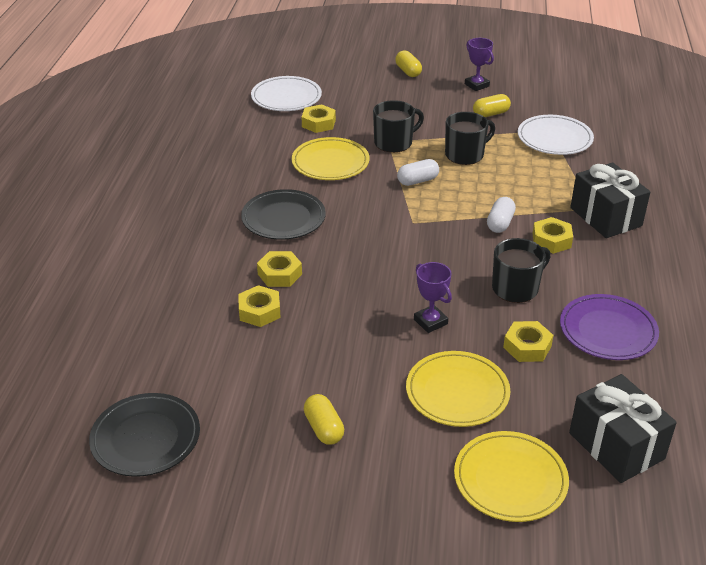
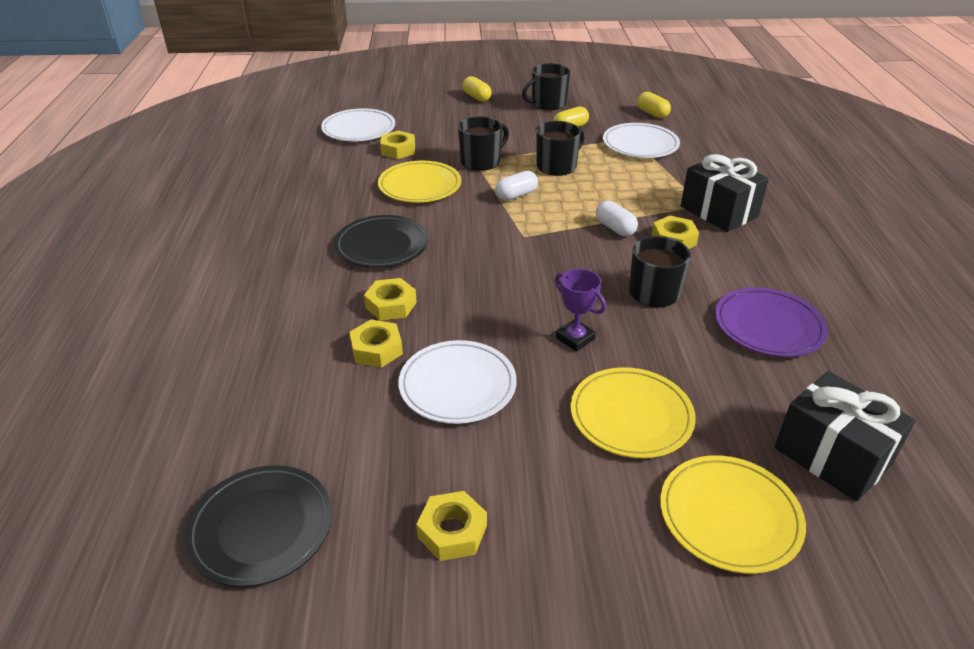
camera: 10 degrees left, 0 degrees up
(319, 349) = (457, 385): none -> white plate
(324, 428) = (487, 482): yellow capsule -> yellow capsule (652, 113)
(476, 85) = (548, 104): purple trophy -> black mug
(500, 223) = (615, 228): white capsule -> white capsule turned 45 degrees counterclockwise
(527, 346) = (690, 353): yellow nut -> yellow nut (452, 531)

